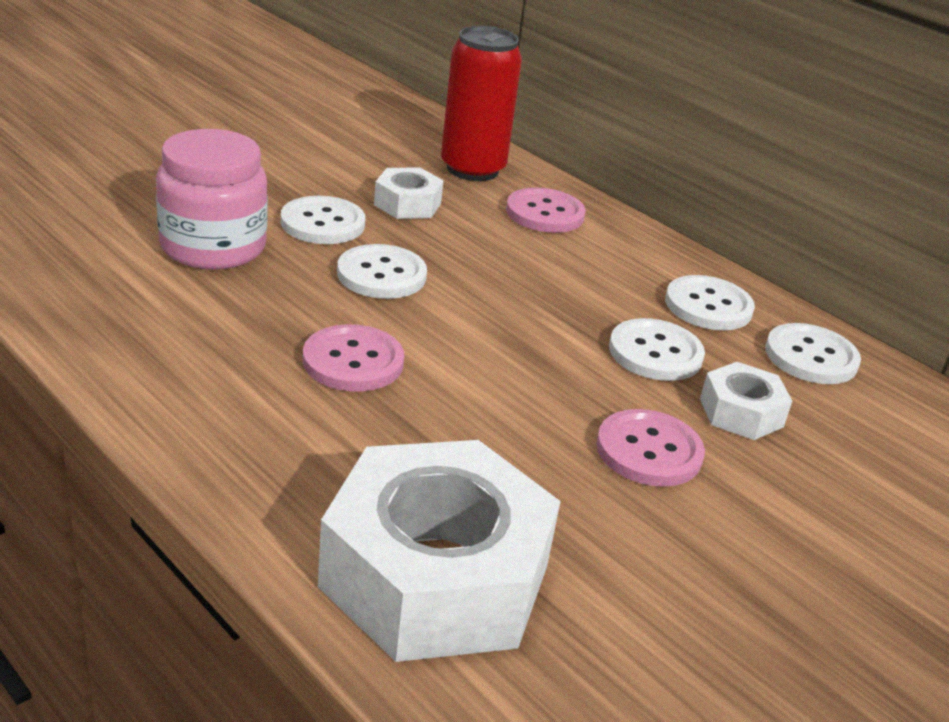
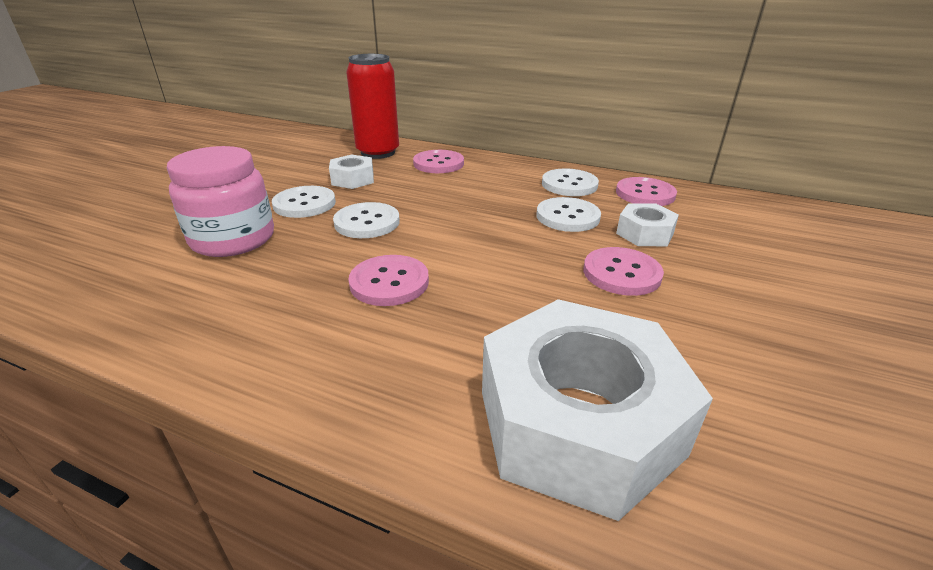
camera: 20 degrees left, 0 degrees up
(811, 357) = (645, 194): white button -> pink button

